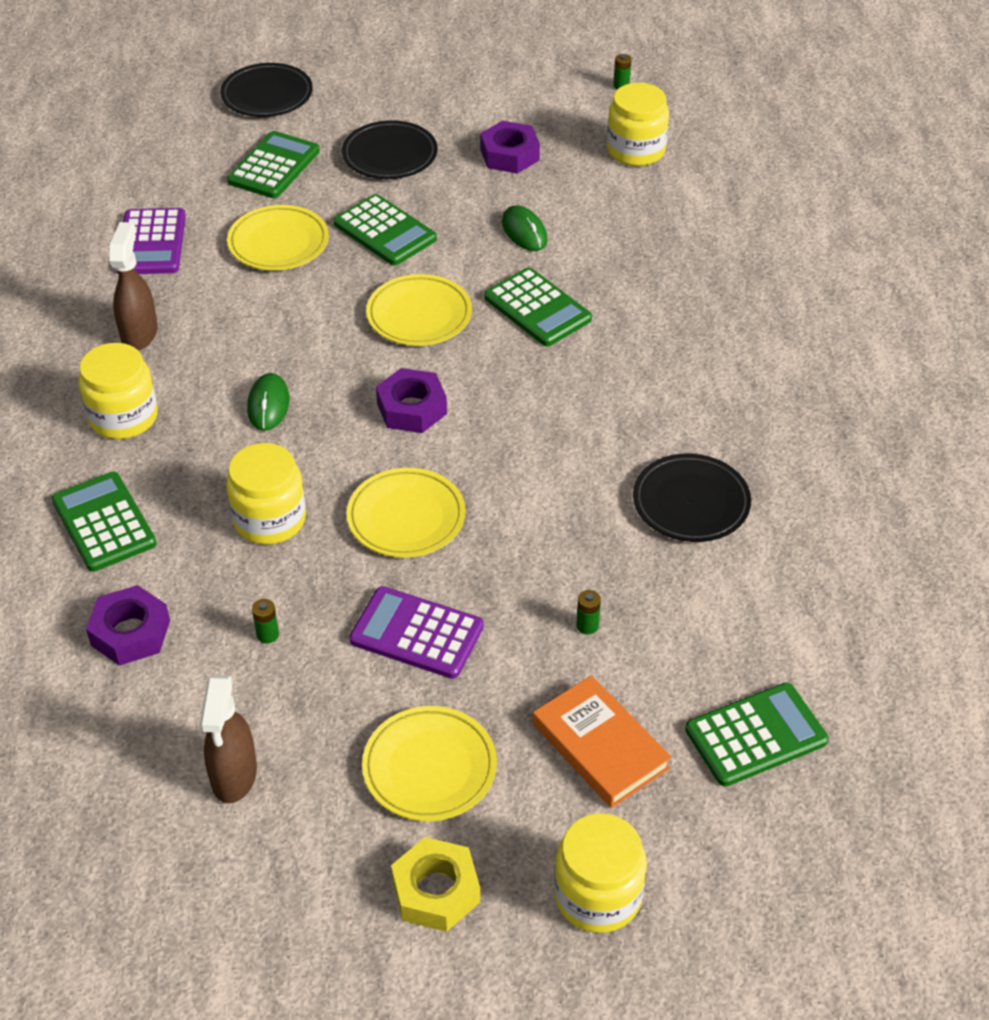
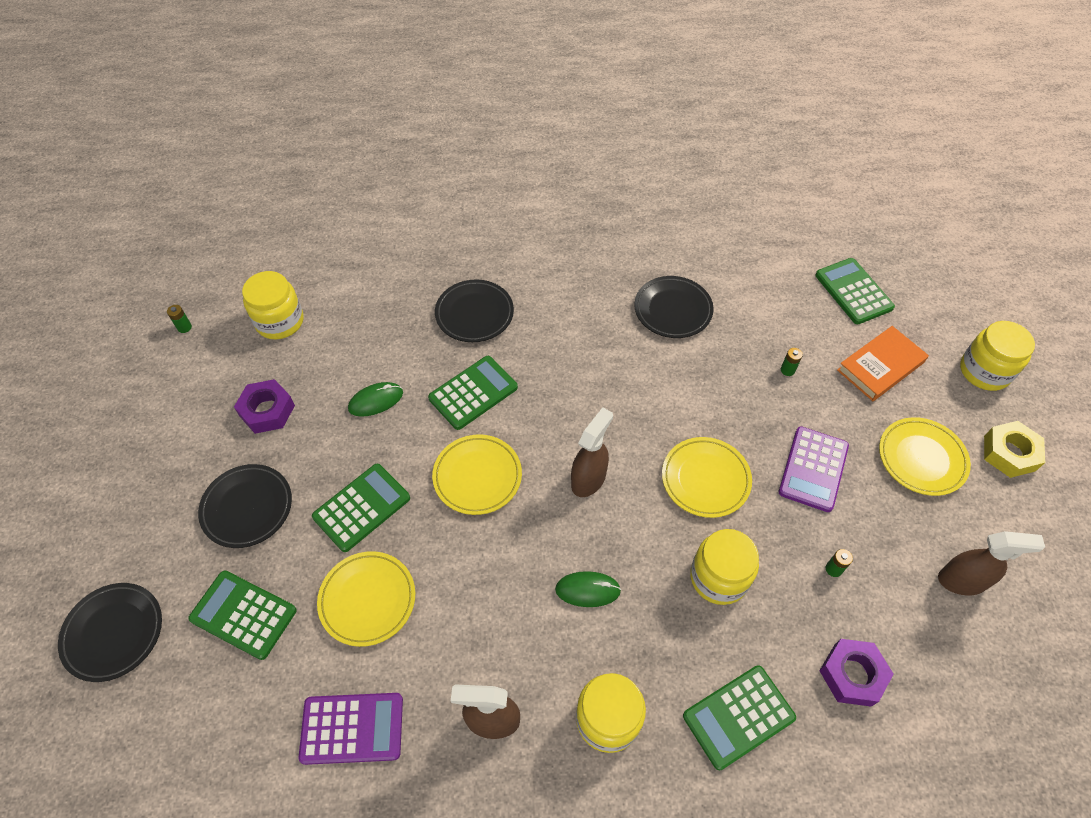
camera: 90 degrees left, 10 degrees up
(412, 408) = (589, 479): purple nut -> brown spray bottle
(663, 305) = (474, 314): none -> black plate

